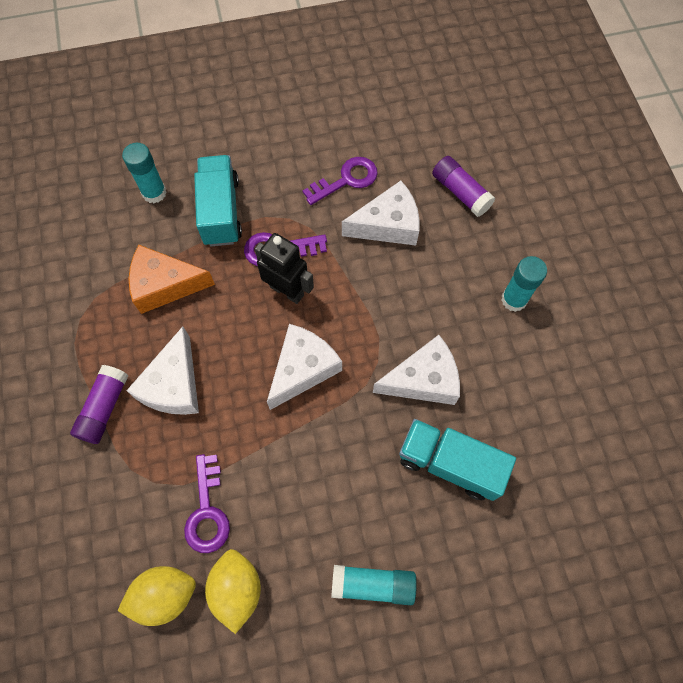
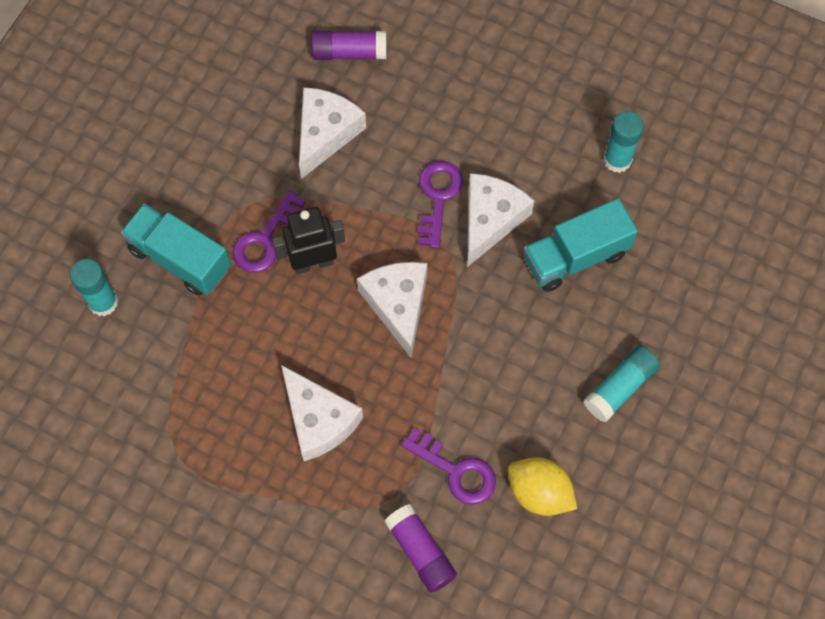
camera: 50 degrees left, 0 degrees up
(104, 408) = (289, 493): purple glue stick -> purple glue stick (420, 551)
(165, 285) = (212, 360): orange cheese -> none
(165, 595) = (497, 553): yellow lemon -> none
(346, 180) = (249, 131): purple key -> purple key (438, 197)
(514, 299) = (484, 96): turquoise glue stick -> turquoise glue stick (617, 160)

